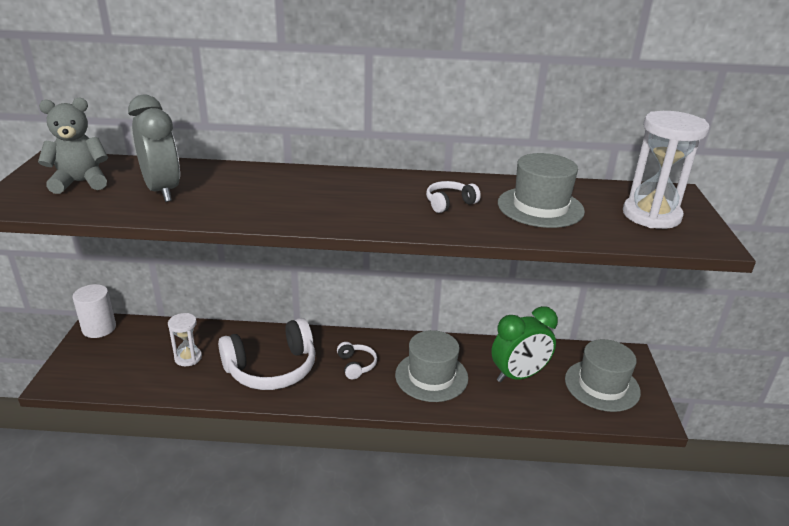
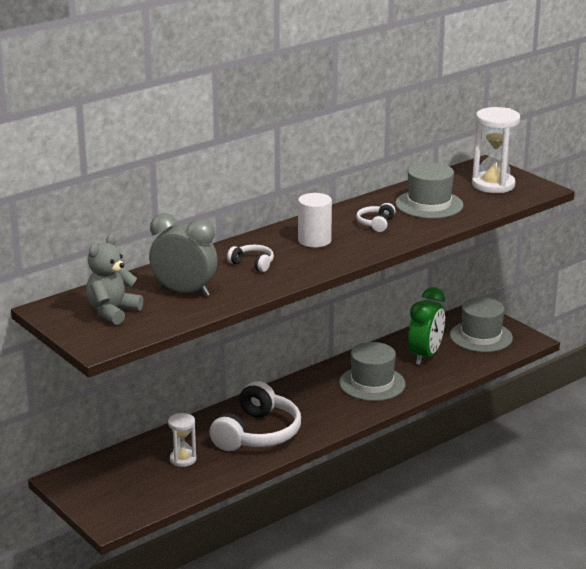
camera: 40 degrees left, 5 degrees down
(99, 328) = (69, 480): white cylinder -> white cylinder (314, 240)
(356, 365) = (312, 402): white headphones -> white headphones (252, 264)

